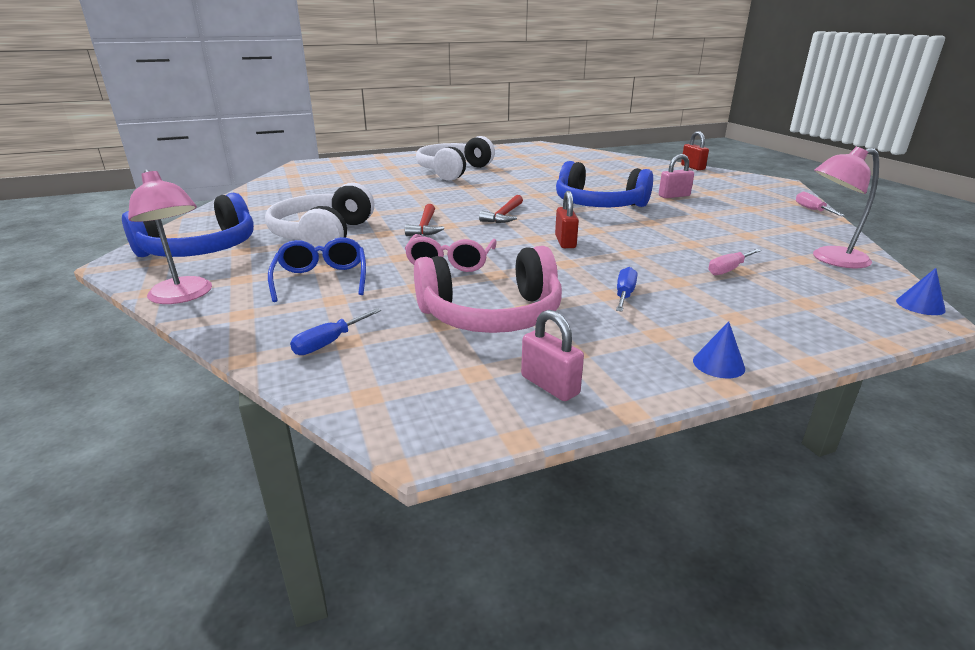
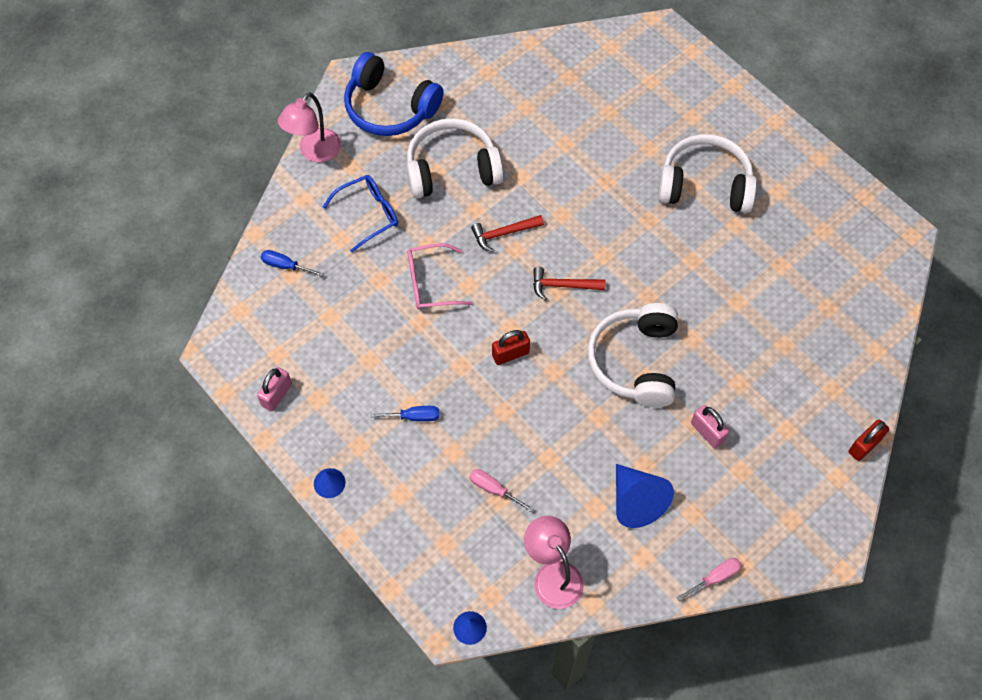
camera: 70 degrees right, 35 degrees up
(491, 314) = (351, 340): pink headphones -> none
(598, 205) = (635, 362): blue headphones -> white headphones
(740, 222) = (636, 501): none -> blue cone

